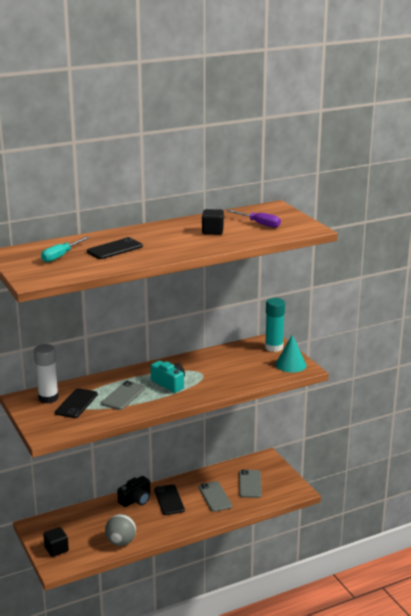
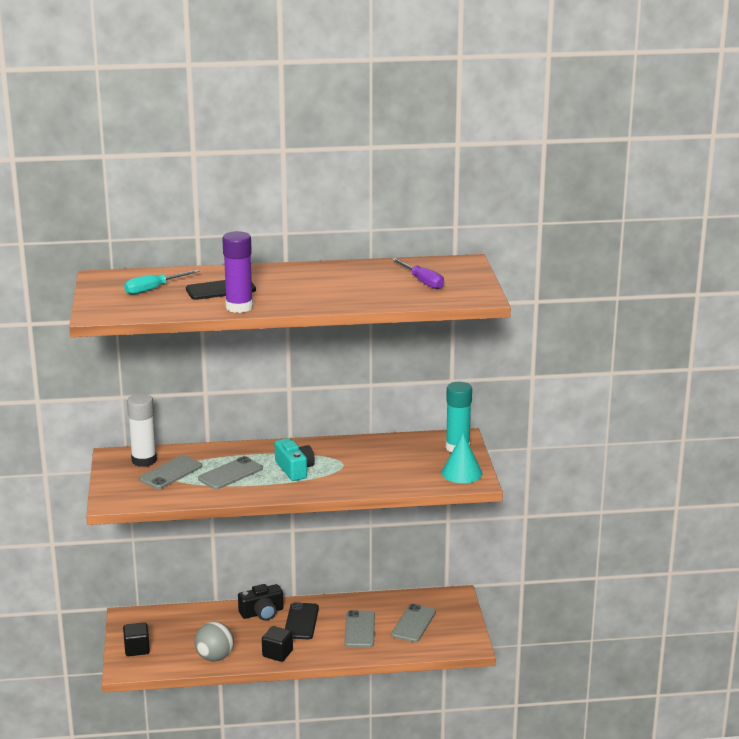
camera: 20 degrees right, 0 degrees up
(76, 403) = (170, 473): black phone -> grey phone
(142, 260) = (239, 307): none -> purple glue stick
(212, 231) = (356, 283): black cube -> black cube (277, 653)

